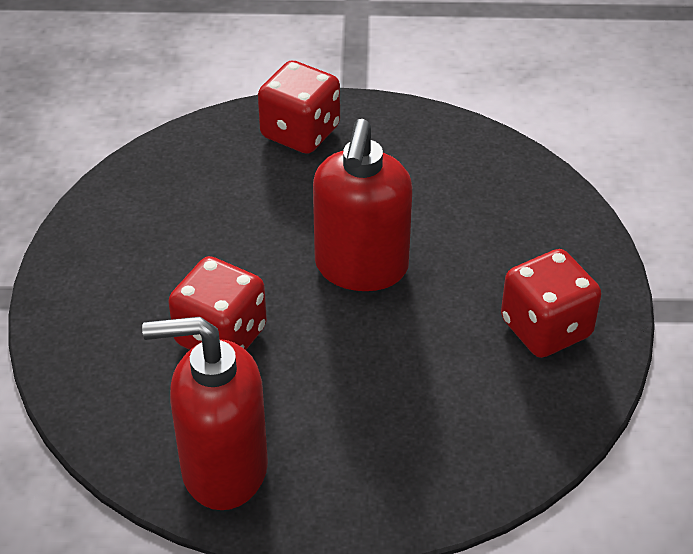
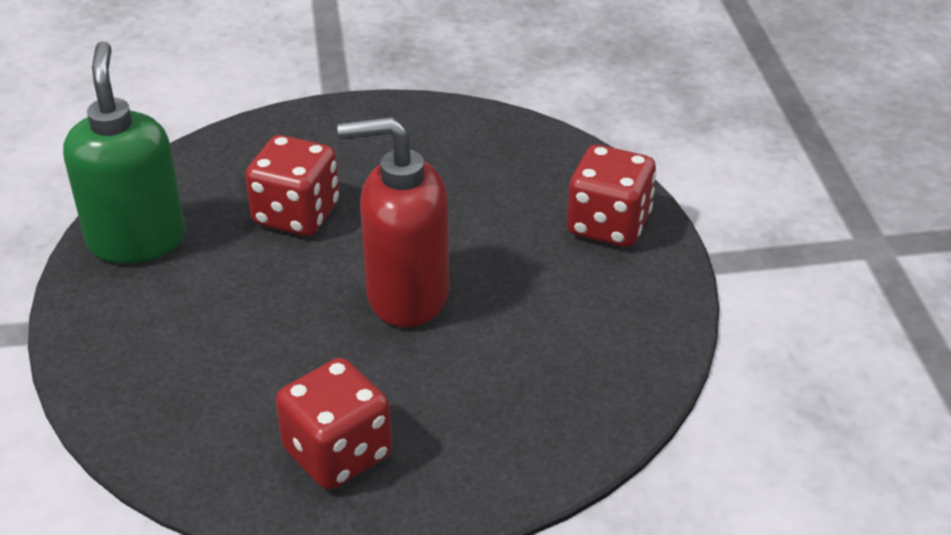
camera: 80 degrees right, 5 degrees down
(223, 469) = (137, 240): red soap dispenser -> green soap dispenser

